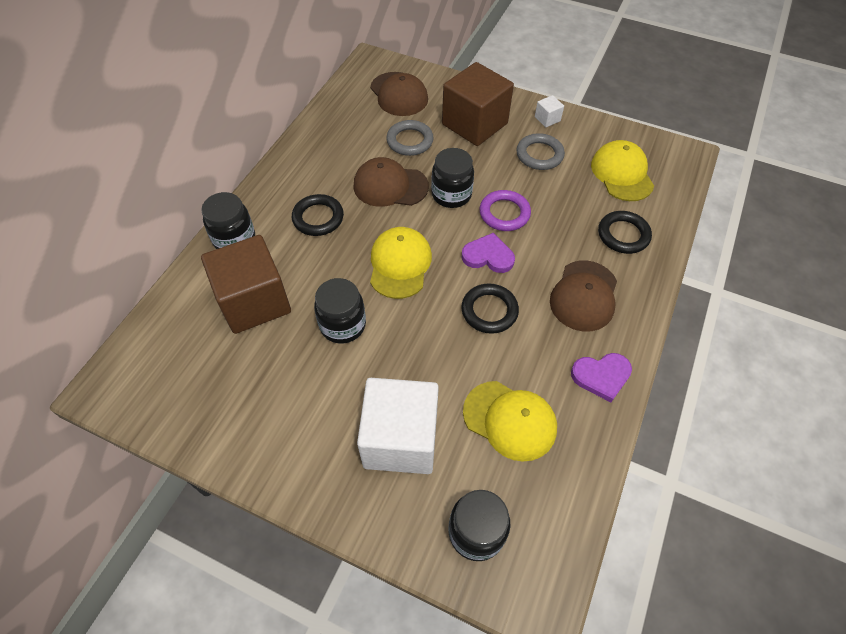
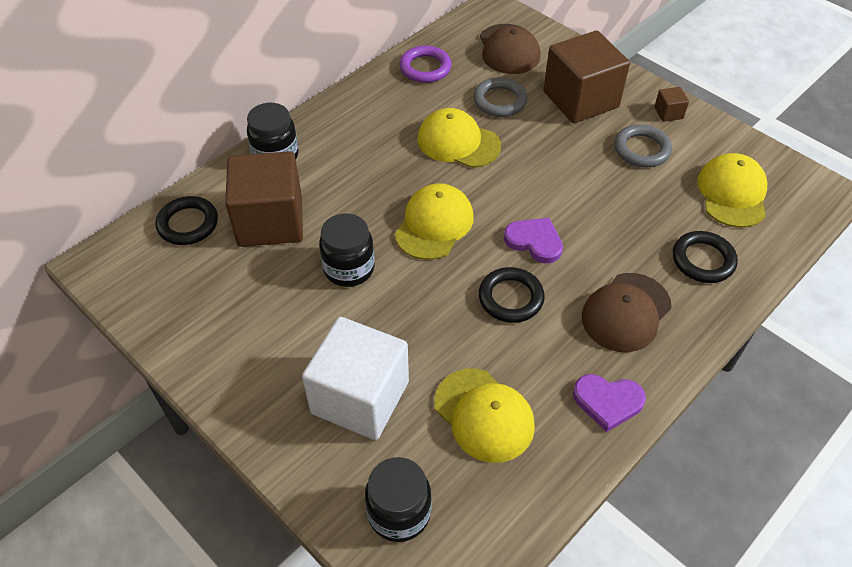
camera: 20 degrees right, 5 degrees down
(318, 218) = (368, 156): black ring -> black ring (188, 224)
(390, 186) = (458, 142): brown cap -> yellow cap
(451, 195) = (521, 167): black jar -> none
(504, 213) = (572, 202): purple ring -> purple ring (425, 68)
(547, 119) = (668, 113): white cube -> brown cube

